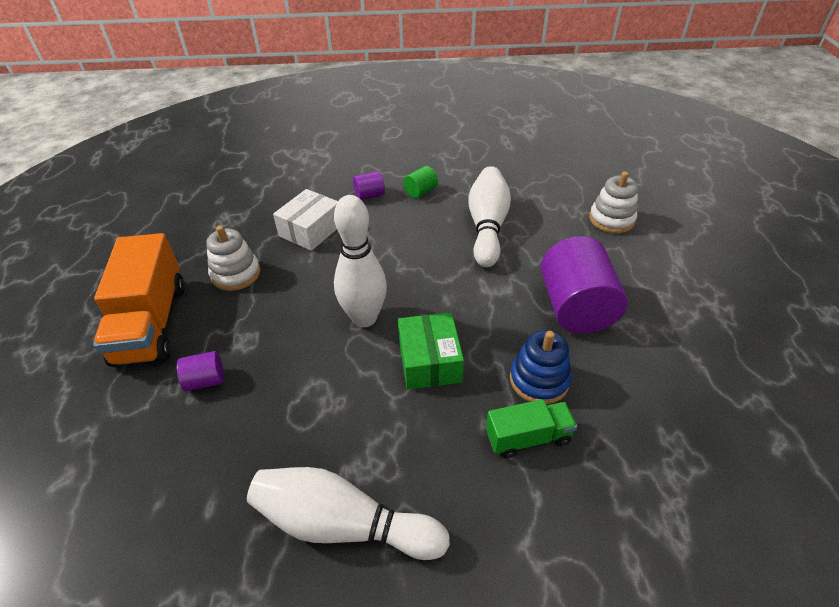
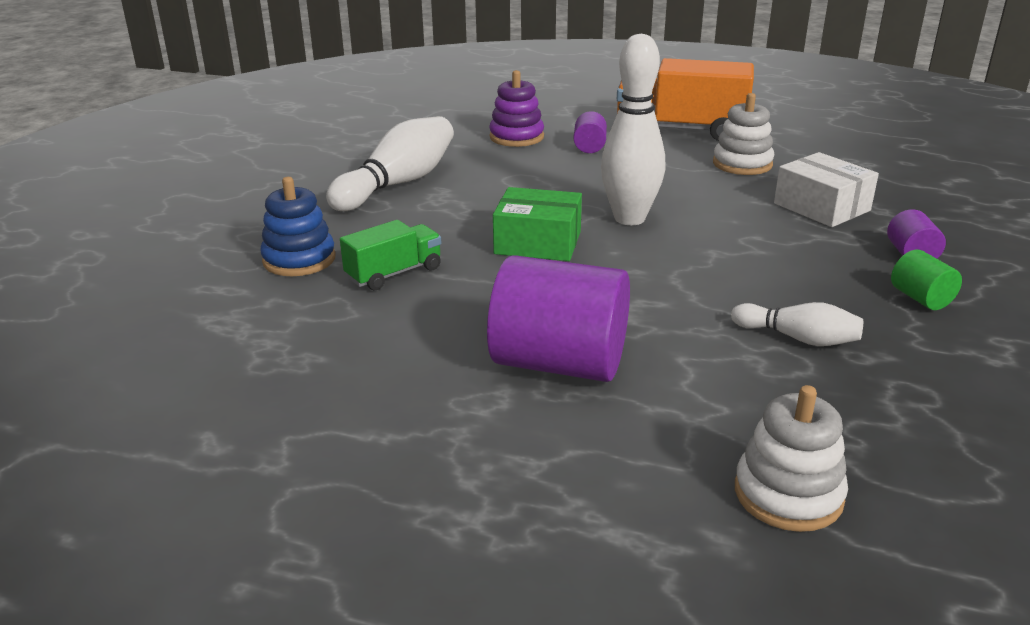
camera: 110 degrees right, 15 degrees down
(178, 455) = (516, 137): none -> purple stacking toy
(487, 226) = (798, 338): white bowling pin -> white bowling pin, size x0.55
(528, 437) = (394, 273): green truck -> green truck turned 135 degrees counterclockwise
(539, 380) = (458, 299): blue stacking toy -> blue stacking toy (299, 259)

